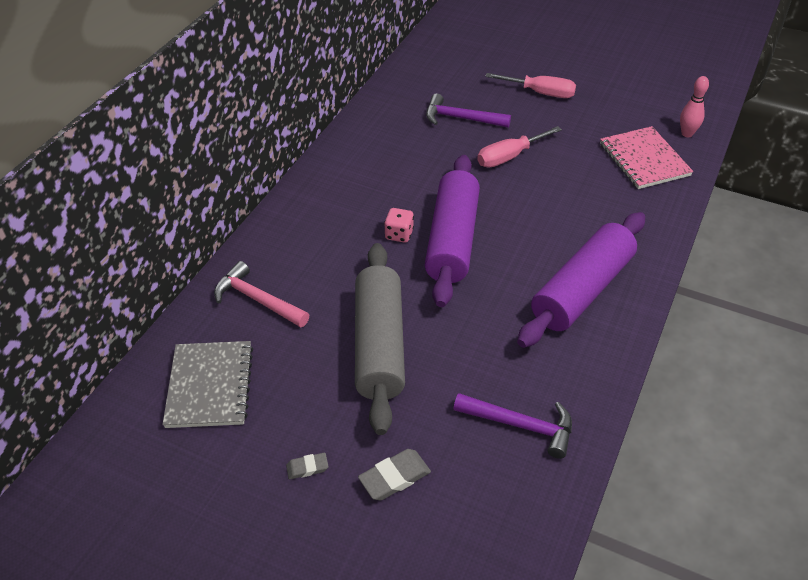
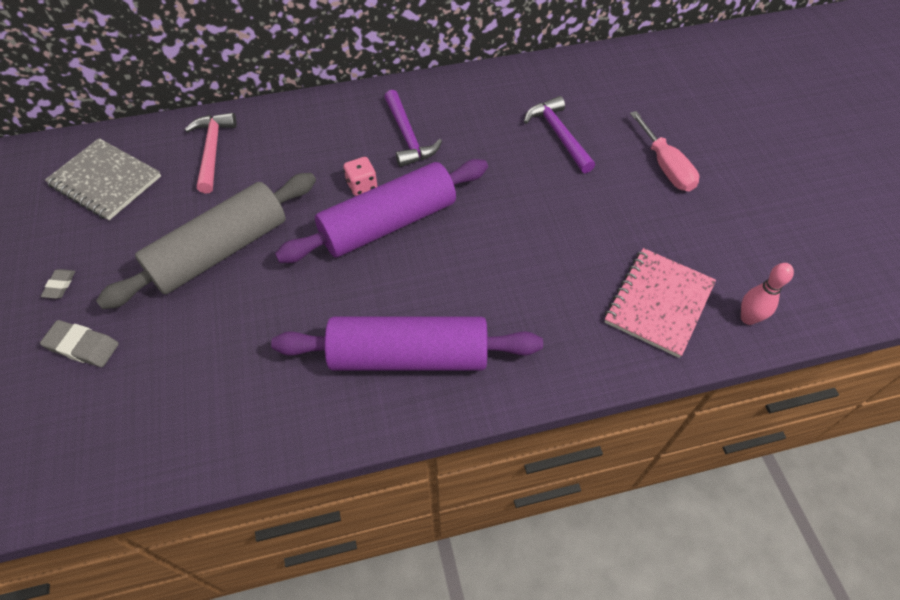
camera: 50 degrees right, 10 degrees up
(210, 386) = (105, 181): grey notebook -> grey notebook turned 75 degrees clockwise
(307, 467) = (60, 285): grey eraser -> grey eraser turned 60 degrees clockwise
(509, 157) = (542, 198): pink screwdriver -> none
(521, 425) = (197, 403): purple hammer -> purple hammer (408, 137)

